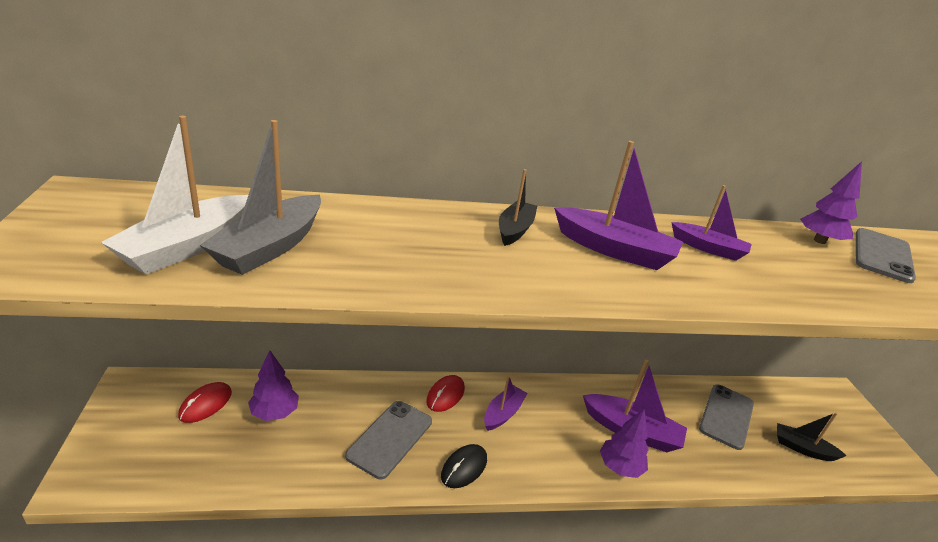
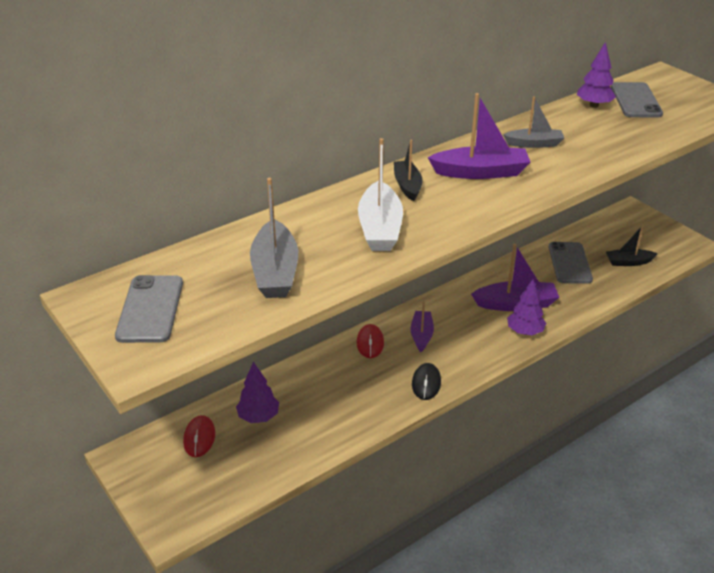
camera: 25 degrees left, 5 degrees up
(186, 246) = (224, 297): white boat -> white boat (380, 228)
(390, 438) = (359, 391): grey phone -> grey phone (150, 309)
(708, 248) = (534, 144): purple boat -> grey boat

